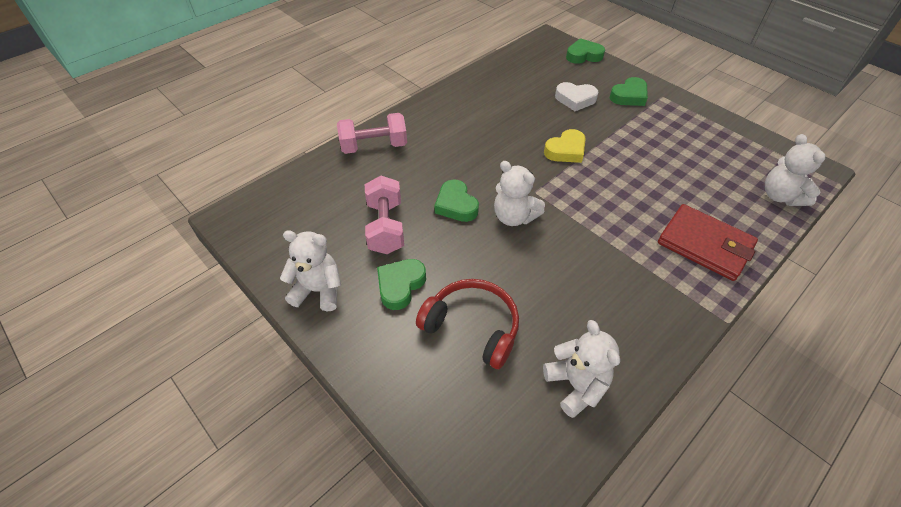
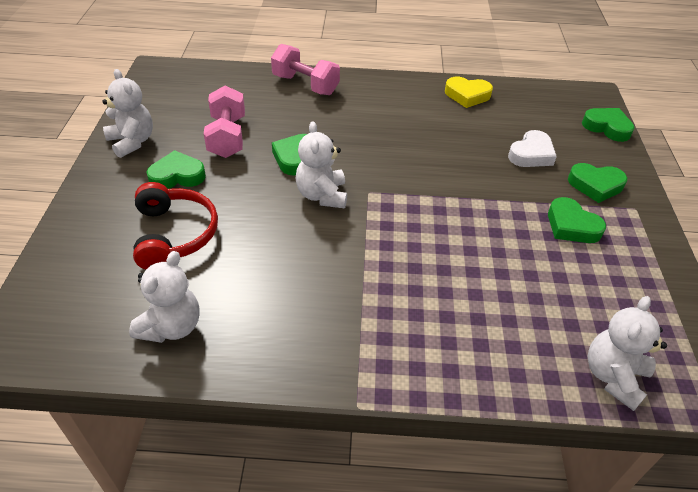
camera: 45 degrees right, 5 degrees down
(386, 227) = (227, 137): pink dumbbell -> pink dumbbell turned 45 degrees counterclockwise
(566, 150) = (449, 183): yellow heart -> yellow heart (467, 95)
(575, 99) = (531, 154): white heart -> white heart turned 105 degrees counterclockwise
(654, 129) = (571, 226): none -> green heart
(705, 245) = (447, 341): red wallet -> none

